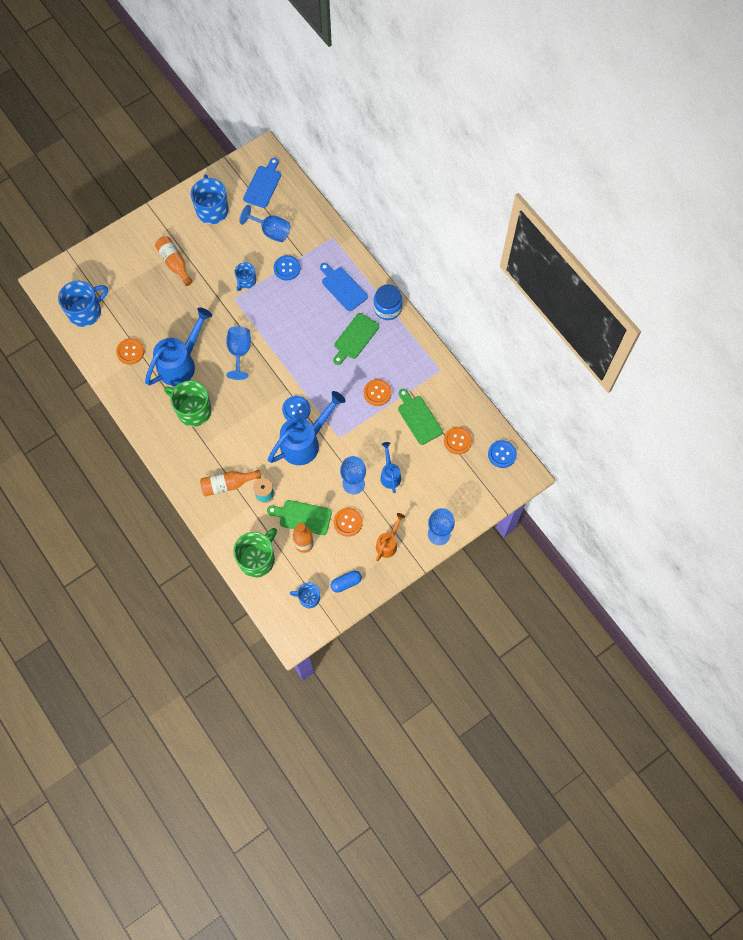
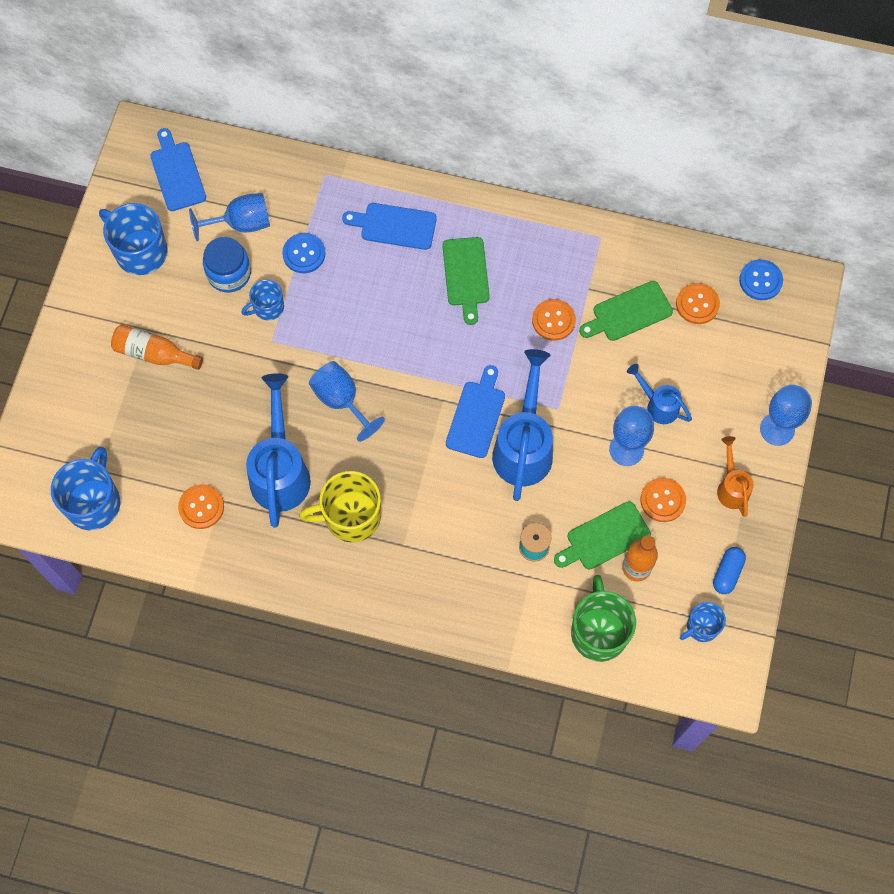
camera: 40 degrees left, 0 degrees up
(193, 410) = (350, 516): green mug -> yellow mug
(227, 484) = (479, 572): orange bottle -> none
(246, 281) = (267, 307): blue mug -> blue mug turned 75 degrees clockwise
(296, 410) = (476, 416): blue button -> blue cutting board
(387, 308) = (471, 210): blue jar -> blue jar (229, 273)
(418, 418) = (629, 313): green cutting board -> green cutting board turned 45 degrees counterclockwise

